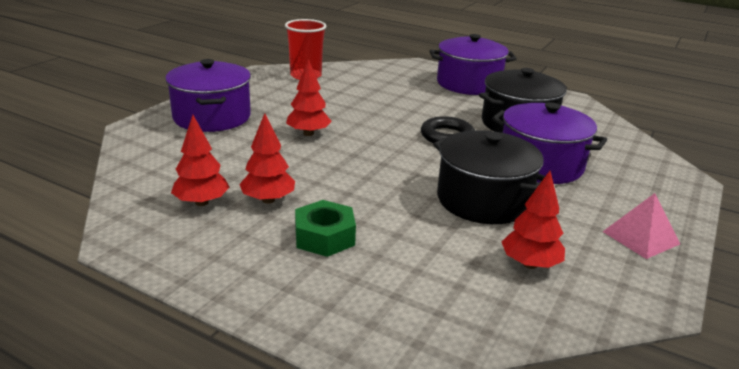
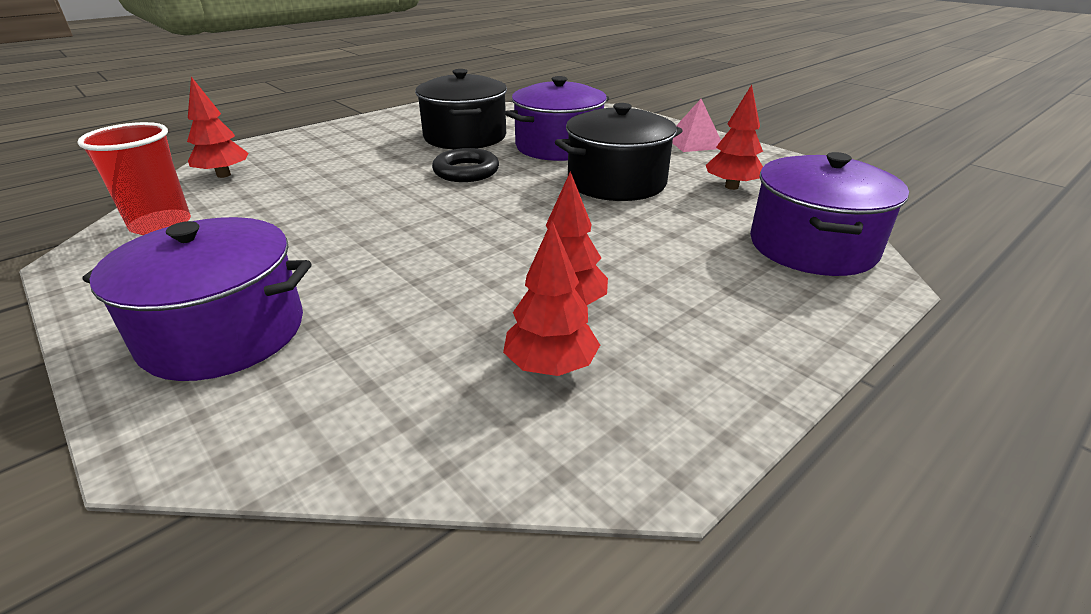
camera: 70 degrees left, 5 degrees up
(308, 133) = (382, 250): red tree -> red tree (224, 175)
(324, 237) = (671, 276): green nut -> none
(468, 84) = (339, 136): purple pot -> purple pot (812, 246)

